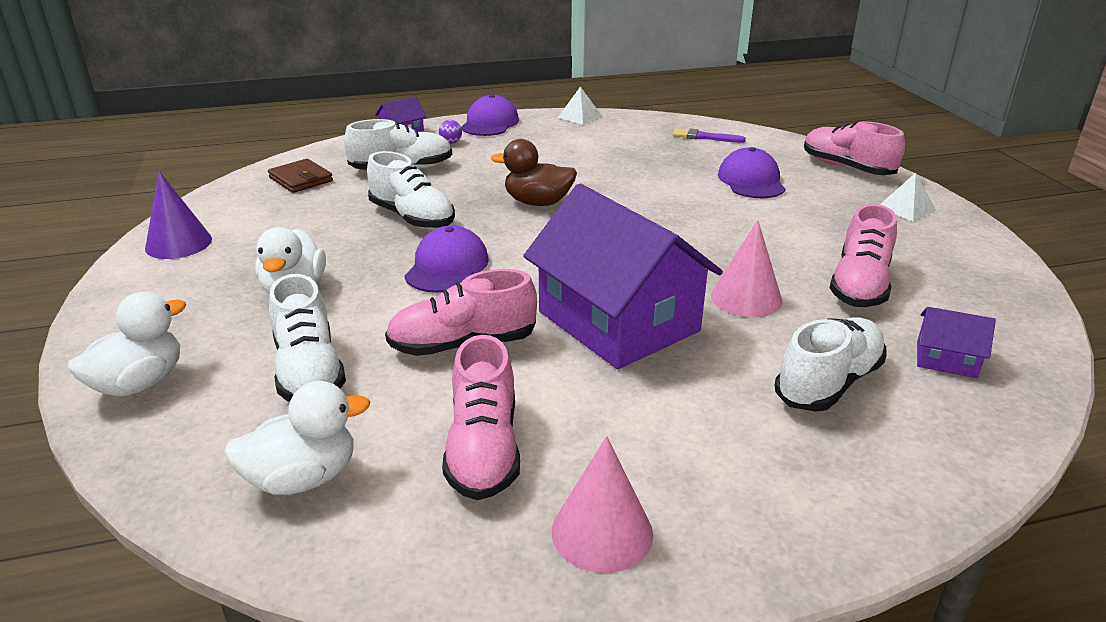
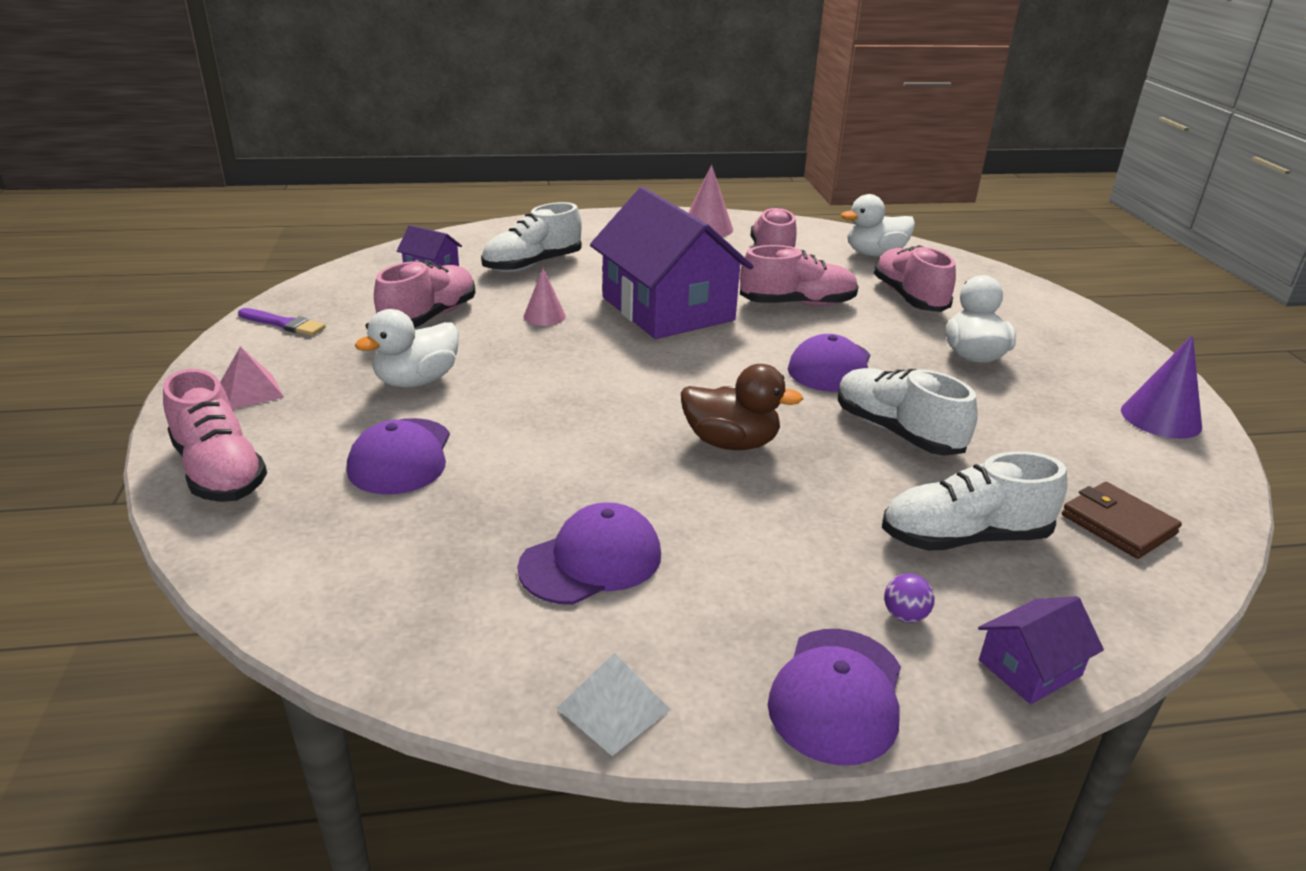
camera: 175 degrees left, 0 degrees up
(139, 383) = (1030, 301): white duck -> white duck (417, 381)
(309, 372) = (909, 298): white shoe -> pink shoe
(607, 149) = (591, 561): none -> purple cap
(704, 137) = (377, 584): purple brush -> purple brush (284, 324)
(746, 298) = (544, 316): pink cone -> pink cone, size x0.66
(906, 209) = (250, 391): white pyramid -> pink pyramid

